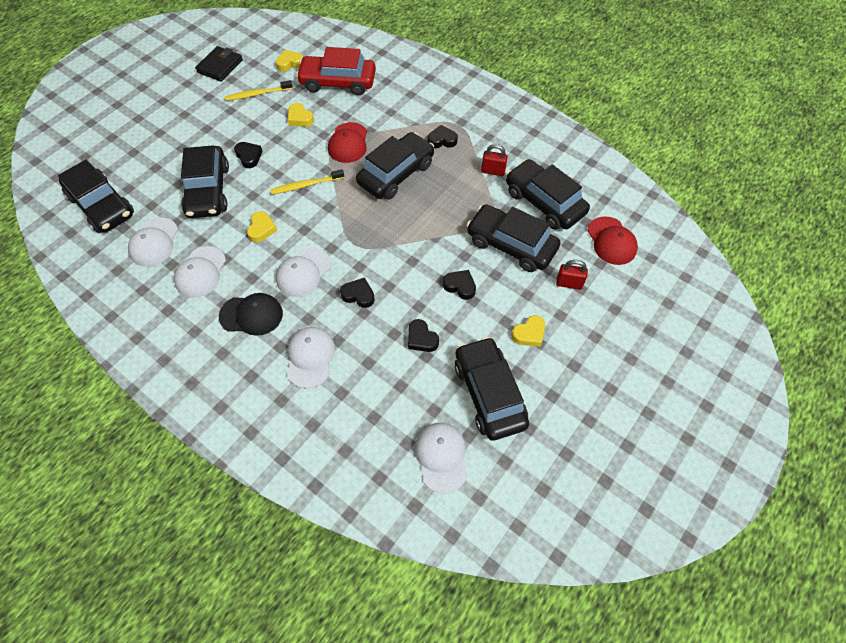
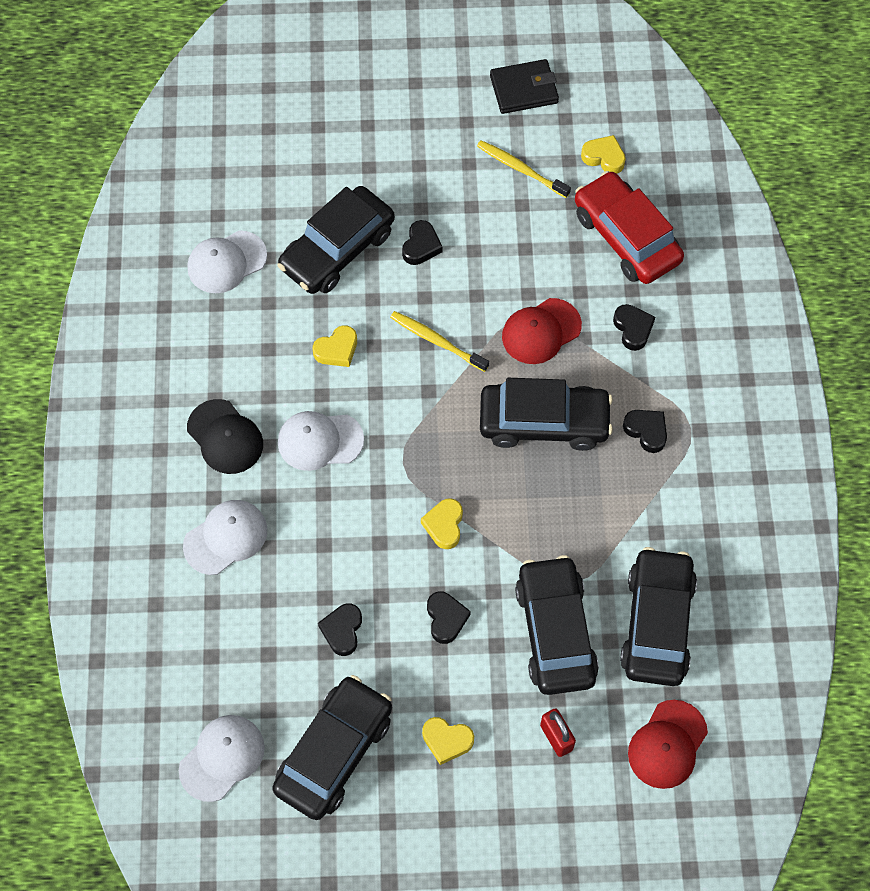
camera: 50 degrees right, 5 degrees up
(102, 206) = (225, 169): black car -> none
(200, 272) = (231, 341): white cap -> none
(300, 118) = (528, 247): yellow heart -> yellow heart (444, 525)
(358, 295) = (341, 521): black heart -> black heart (633, 329)
(493, 171) = (651, 528): red padlock -> none

